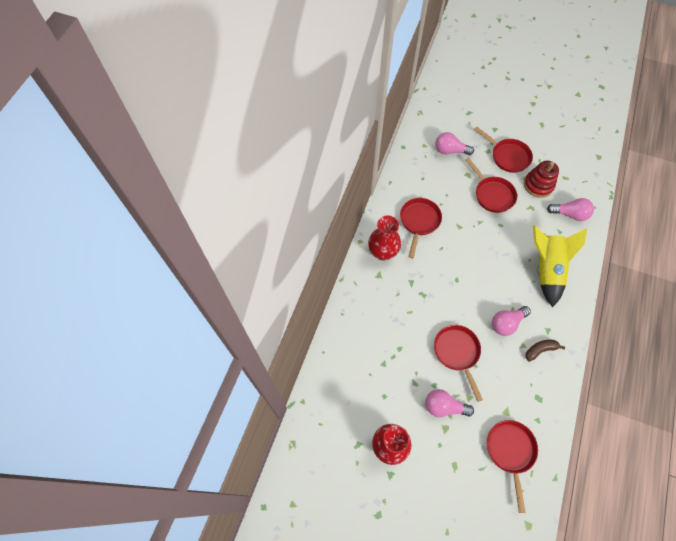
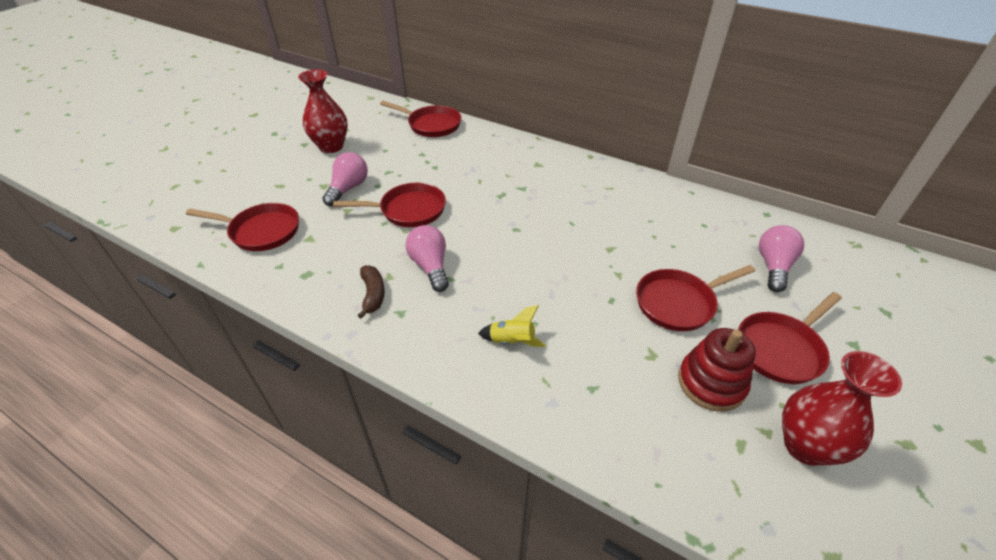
camera: 100 degrees right, 20 degrees down
(383, 252) = (571, 171): red vase -> red vase (805, 446)
(419, 222) = (620, 209): red pan -> red pan (431, 125)
(546, 269) = (512, 341): yellow rocket -> yellow rocket, size x0.45
(570, 214) = (636, 421): pink light bulb -> none

